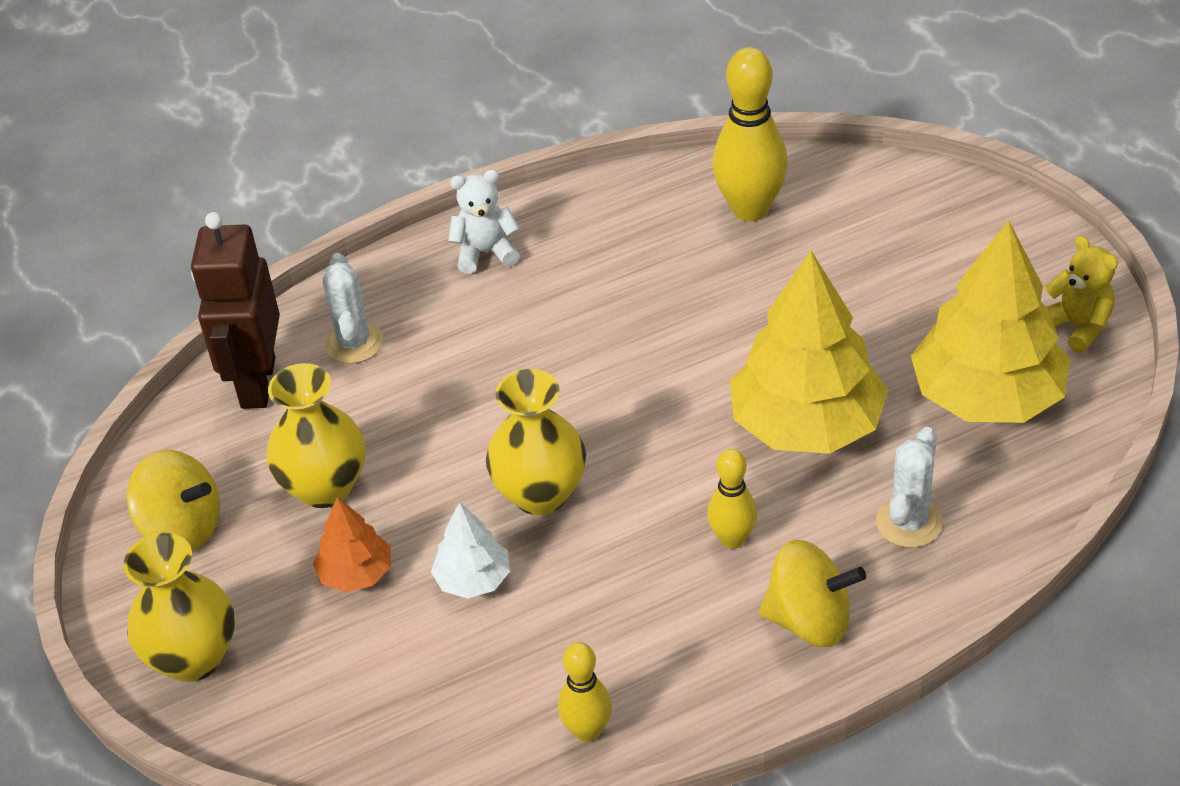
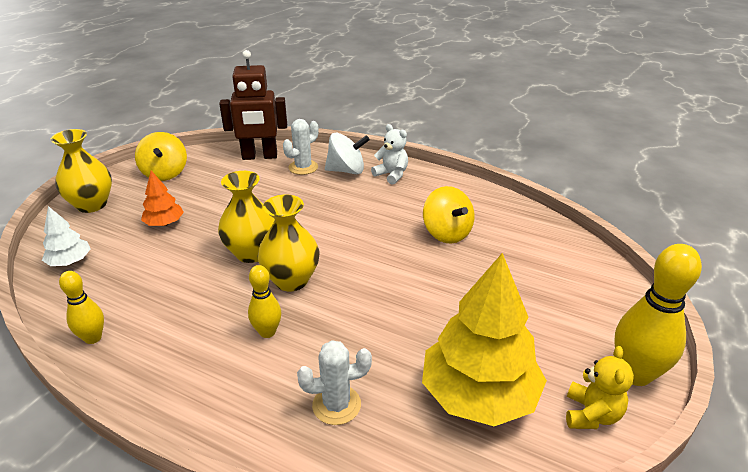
camera: 50 degrees right, 10 degrees down
(257, 383) = (259, 156): brown robot -> brown robot turned 150 degrees counterclockwise
(325, 487) = (212, 195): yellow vase -> yellow vase (291, 280)
(419, 296) = (346, 170): none -> white spinning top
(473, 579) = (181, 256): white tree -> white tree (70, 262)
(750, 209) = (514, 234): yellow bowling pin -> yellow bowling pin (635, 374)
(806, 424) = (379, 323): yellow tree -> none
(809, 620) = (223, 393): yellow spinning top -> yellow spinning top (446, 233)

